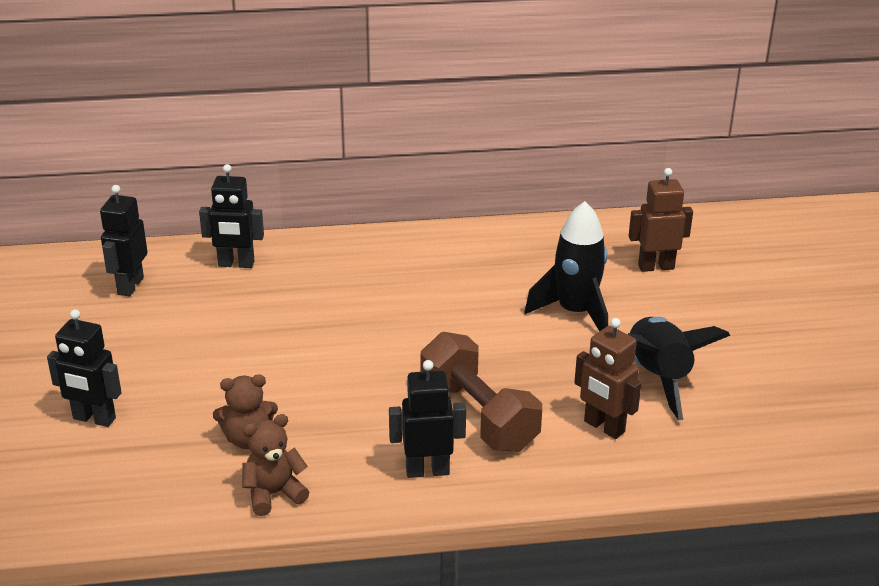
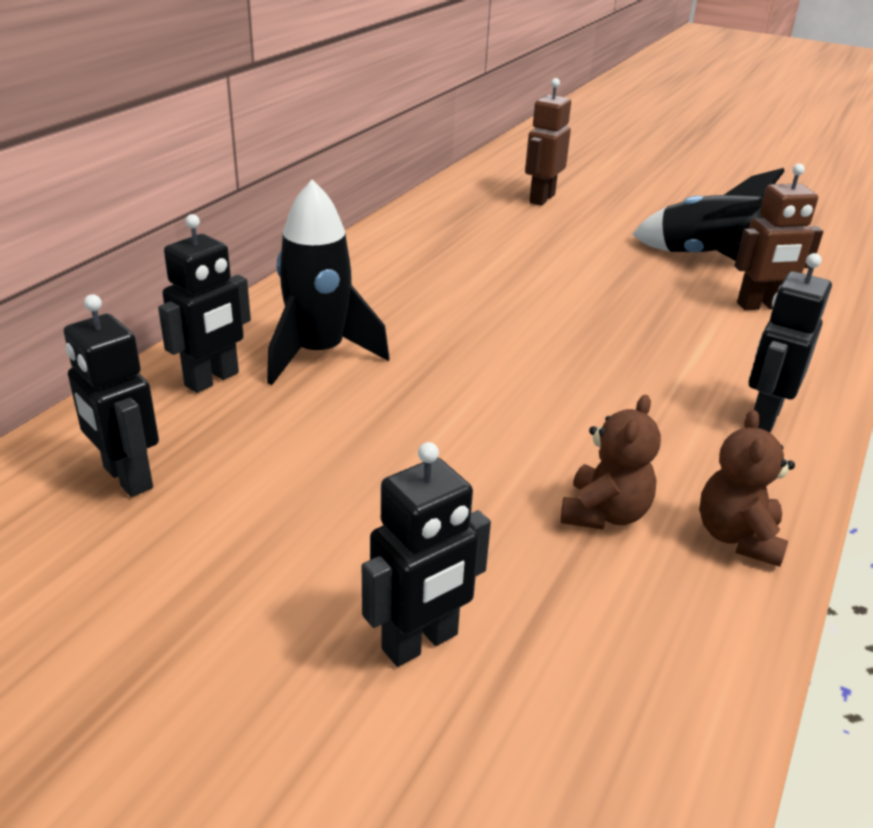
camera: 55 degrees left, 0 degrees up
(478, 415) = (689, 353): brown dumbbell -> none
(575, 312) = (569, 250): black rocket -> black rocket (319, 354)

